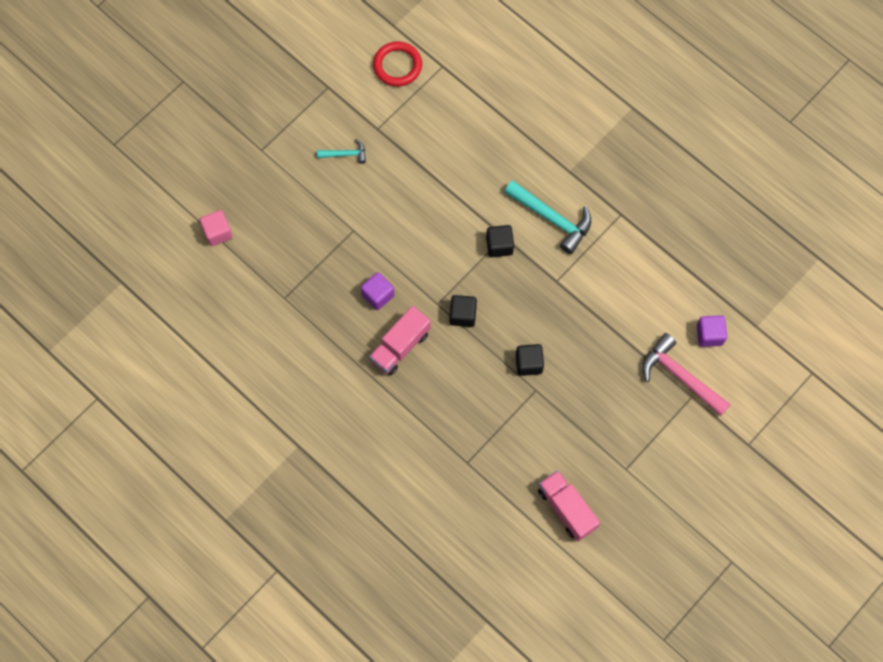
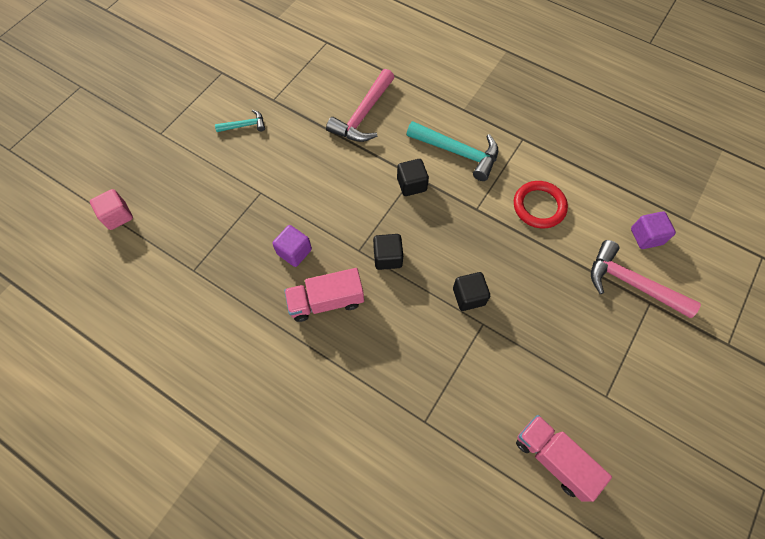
camera: 10 degrees left, 5 degrees down
(397, 66) = (285, 47): red ring -> red ring (539, 206)
(400, 346) = (326, 301): pink truck -> pink truck turned 45 degrees clockwise
(466, 161) = (363, 115): none -> pink hammer

